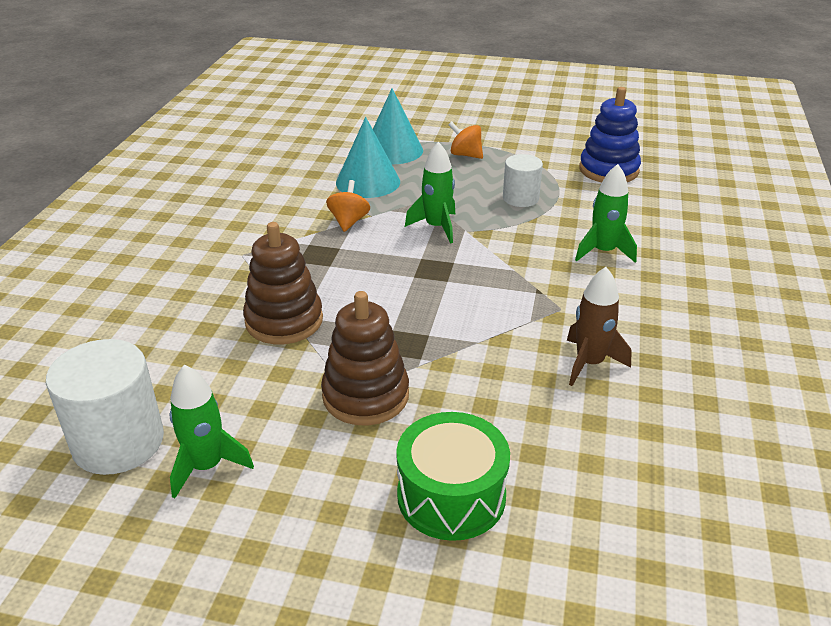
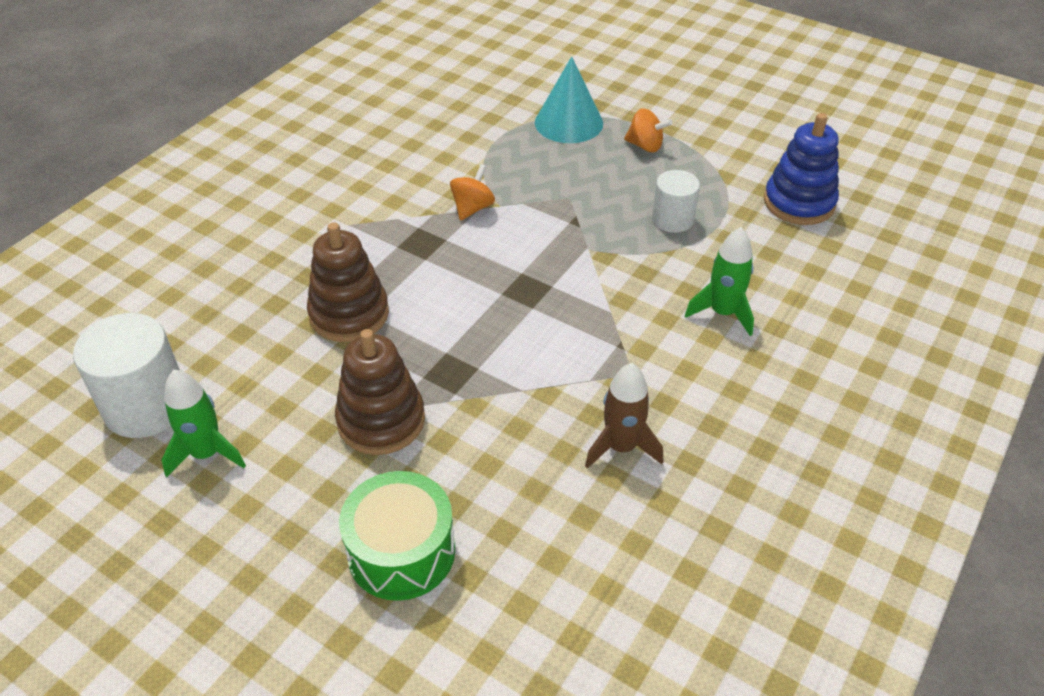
camera: 20 degrees right, 10 degrees up
(368, 182) = (519, 160): turquoise cone -> none
(436, 227) = (559, 237): green rocket -> none
(465, 155) = (645, 146): orange spinning top -> orange spinning top turned 150 degrees clockwise

